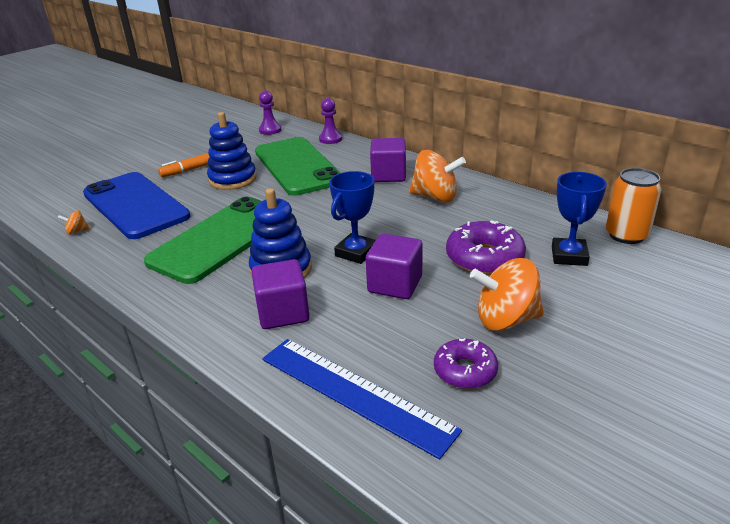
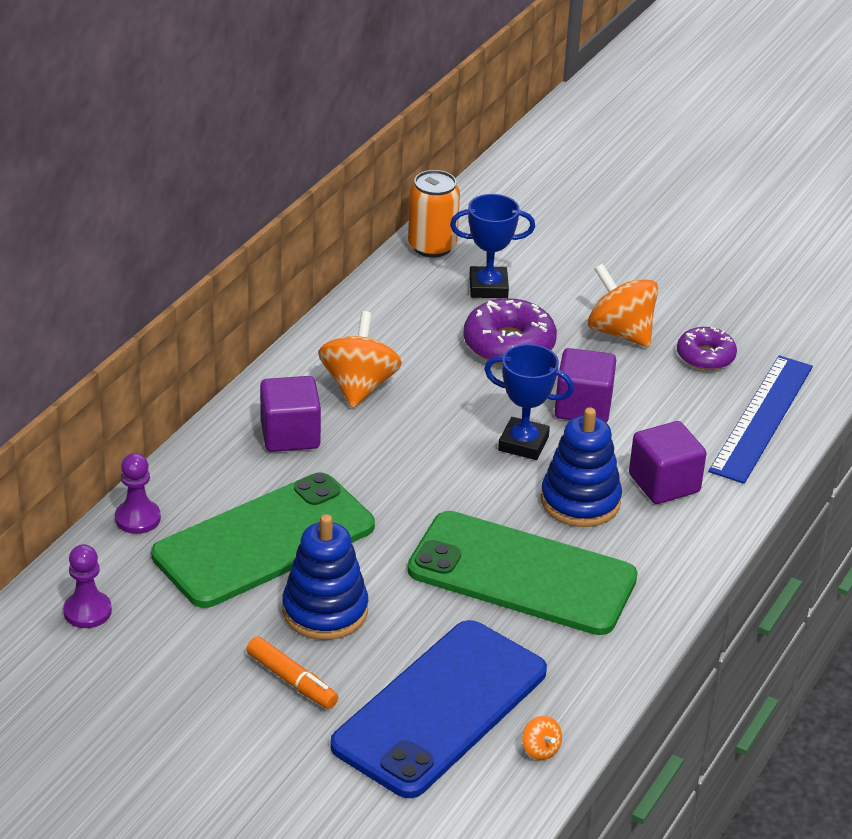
camera: 105 degrees left, 5 degrees up
(505, 319) = (620, 332): orange spinning top -> orange spinning top turned 150 degrees clockwise

